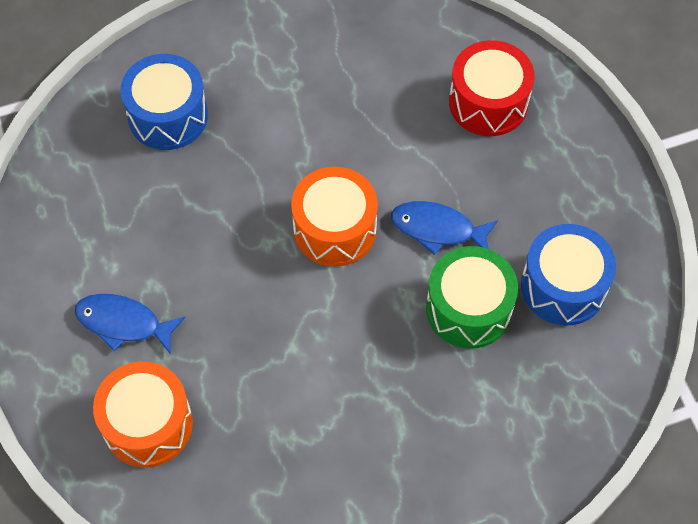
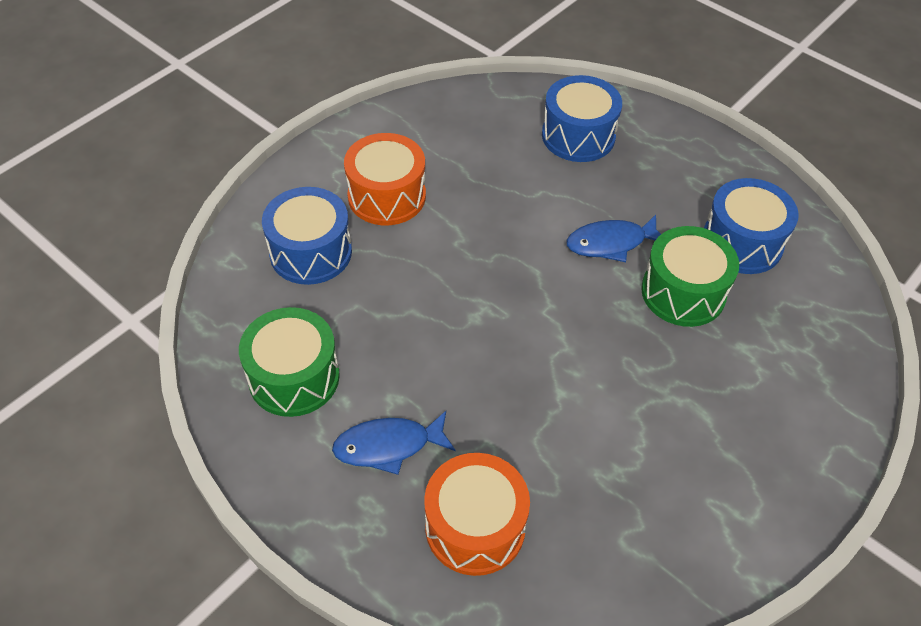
camera: 30 degrees left, 10 degrees down
(86, 227) = (294, 377): none -> green drum
(335, 229) = (525, 280): orange drum -> orange drum (387, 196)
(488, 102) = (578, 136): red drum -> blue drum

